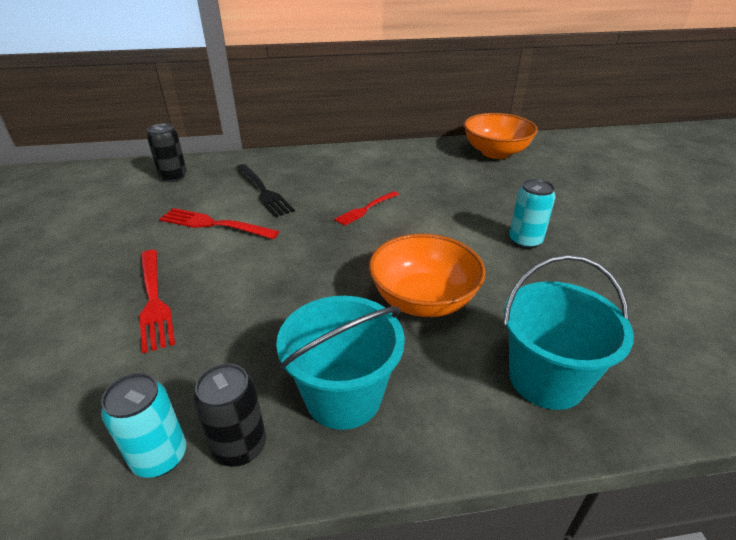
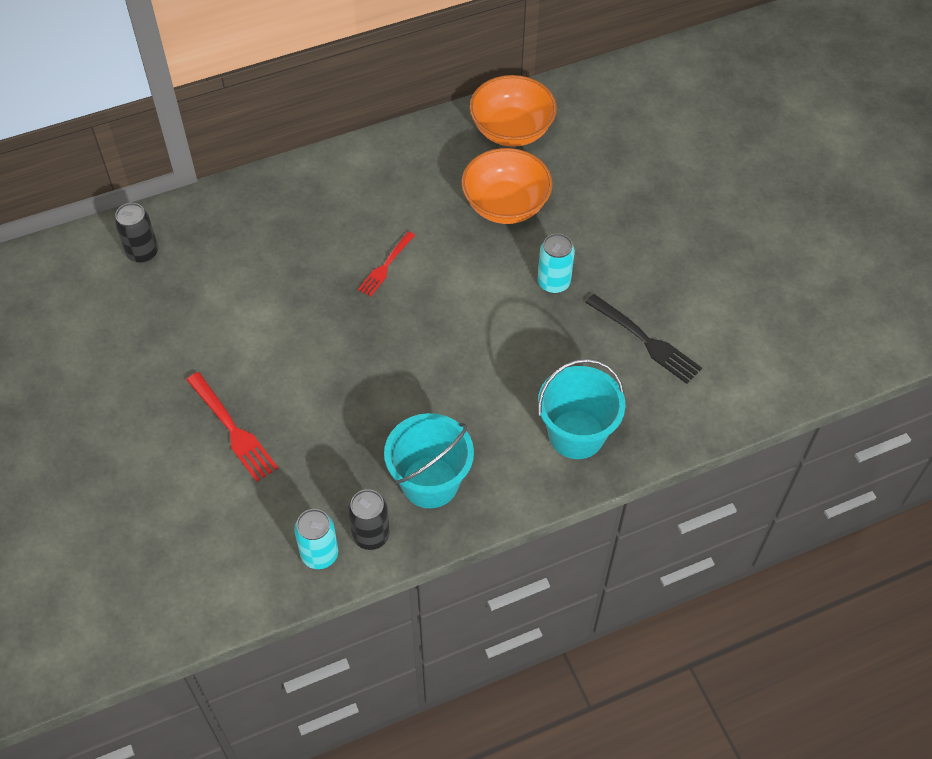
camera: 15 degrees left, 20 degrees up
(214, 224) = (235, 322): red fork -> none
(263, 191) = (262, 258): black fork -> black fork (645, 341)
(423, 300) = (470, 378): orange bowl -> orange bowl (505, 205)

